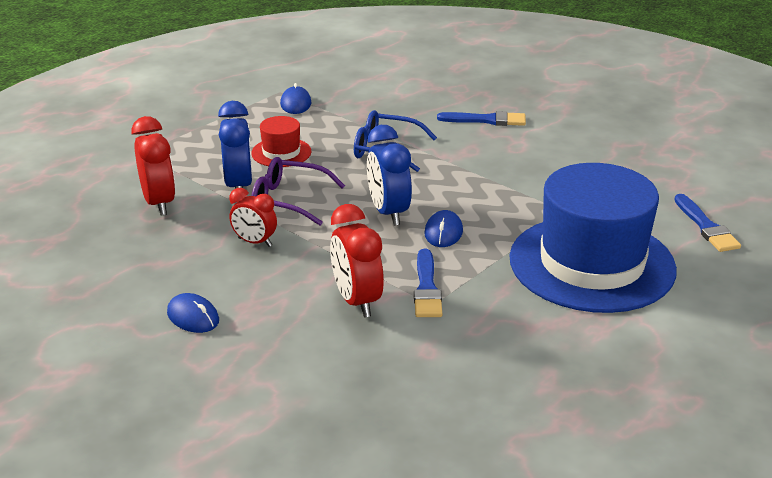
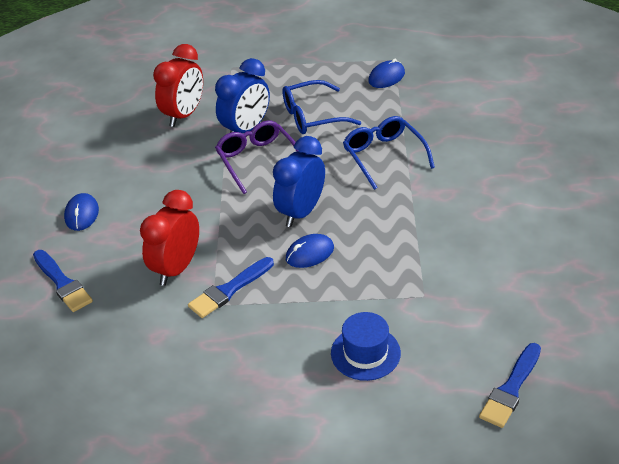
camera: 50 degrees right, 10 degrees up
(254, 242) = (189, 181): red clock -> none
(281, 152) = (312, 116): red hat -> blue glasses
(486, 120) = (503, 173): blue brush -> blue brush (62, 283)
(592, 263) = (365, 353): blue hat -> blue hat, size x0.43

